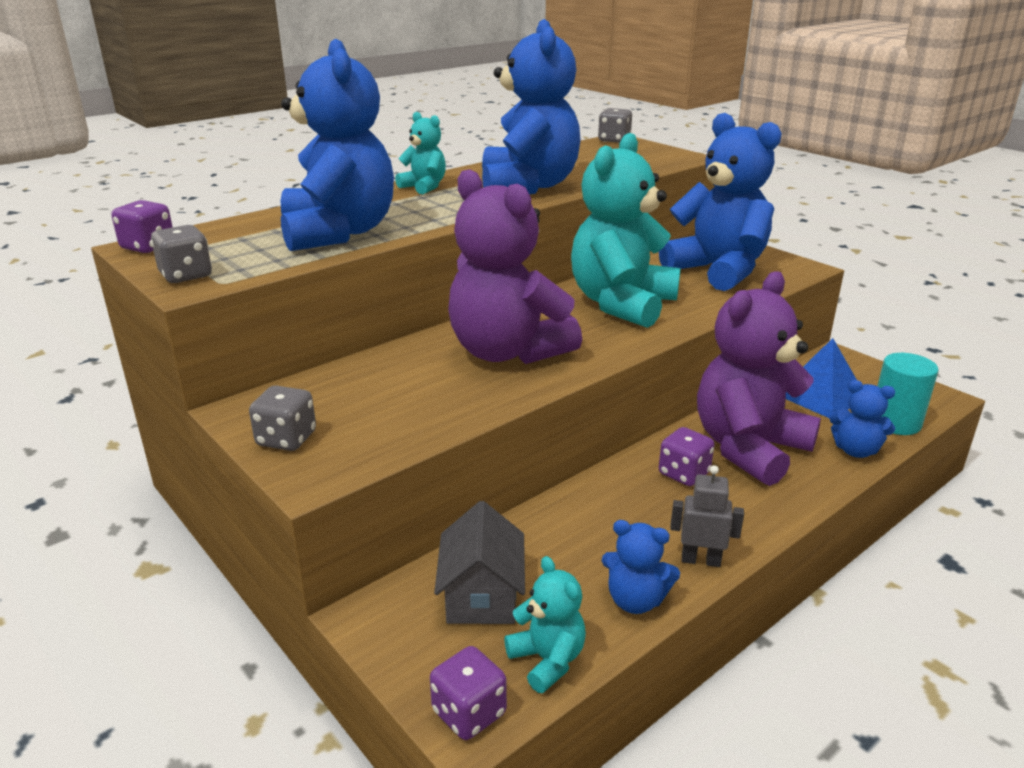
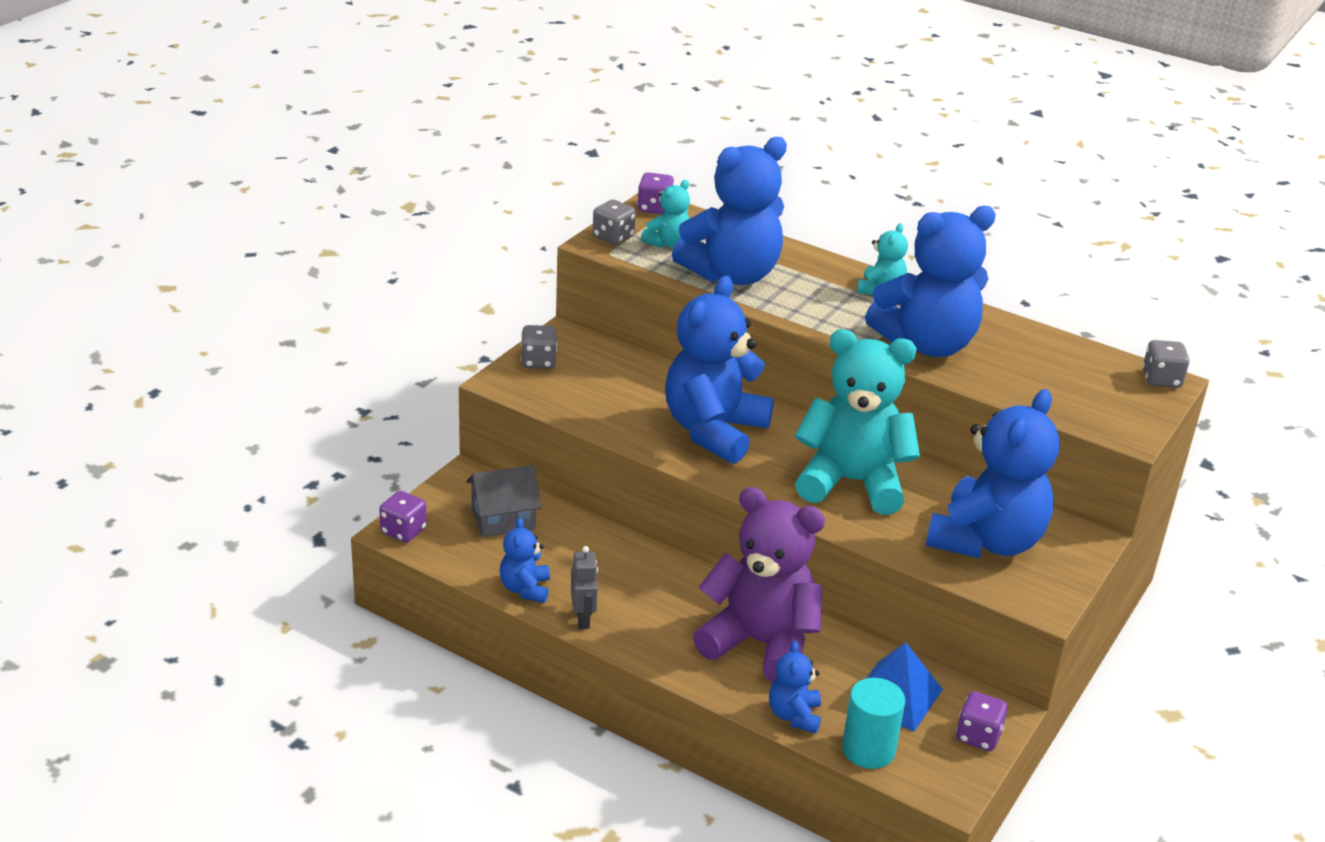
camera: 70 degrees right, 5 degrees up
(507, 352) = (714, 431): purple teddy bear -> blue teddy bear
(547, 660) = (455, 556): turquoise teddy bear -> turquoise teddy bear (668, 243)
(683, 474) = (697, 604): purple dice -> purple dice (978, 736)

